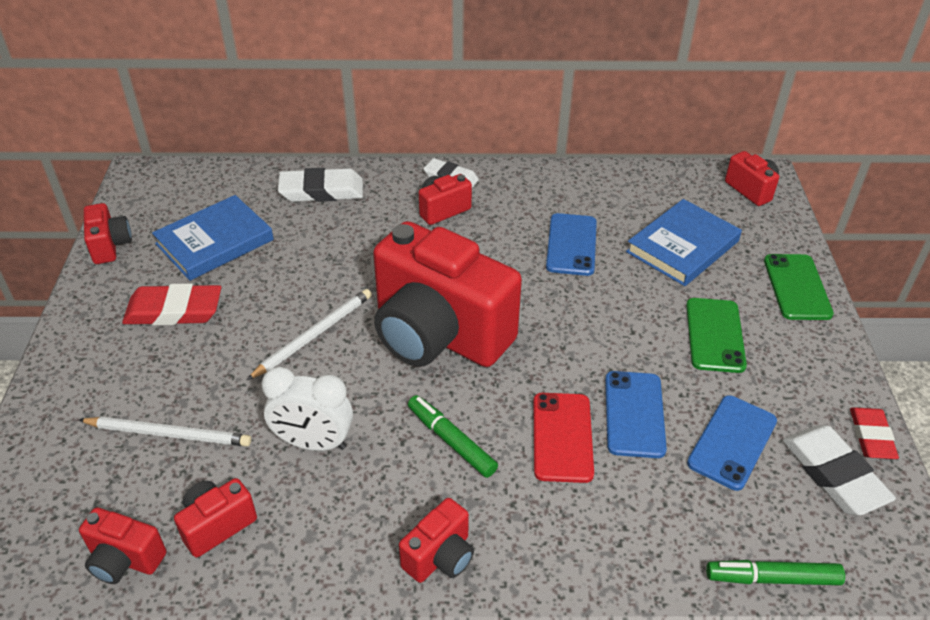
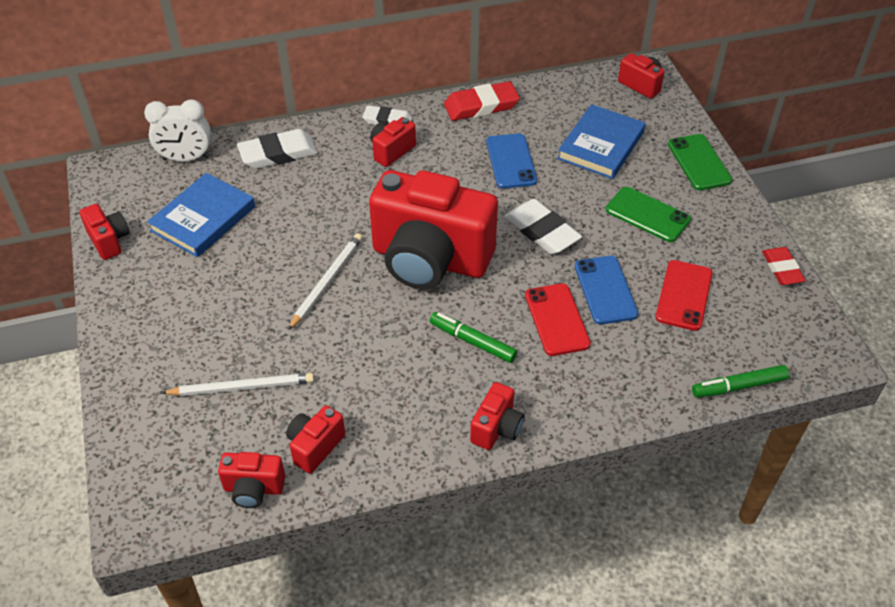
camera: 15 degrees left, 5 degrees up
(174, 310) = (196, 286): red eraser -> red eraser (481, 106)
(313, 443) = (364, 367): white clock -> white clock (186, 158)
(715, 335) = (647, 214): green phone -> green phone turned 45 degrees counterclockwise
(732, 442) = (684, 295): blue phone -> red phone
(833, 474) = (762, 303): white eraser -> white eraser (542, 231)

